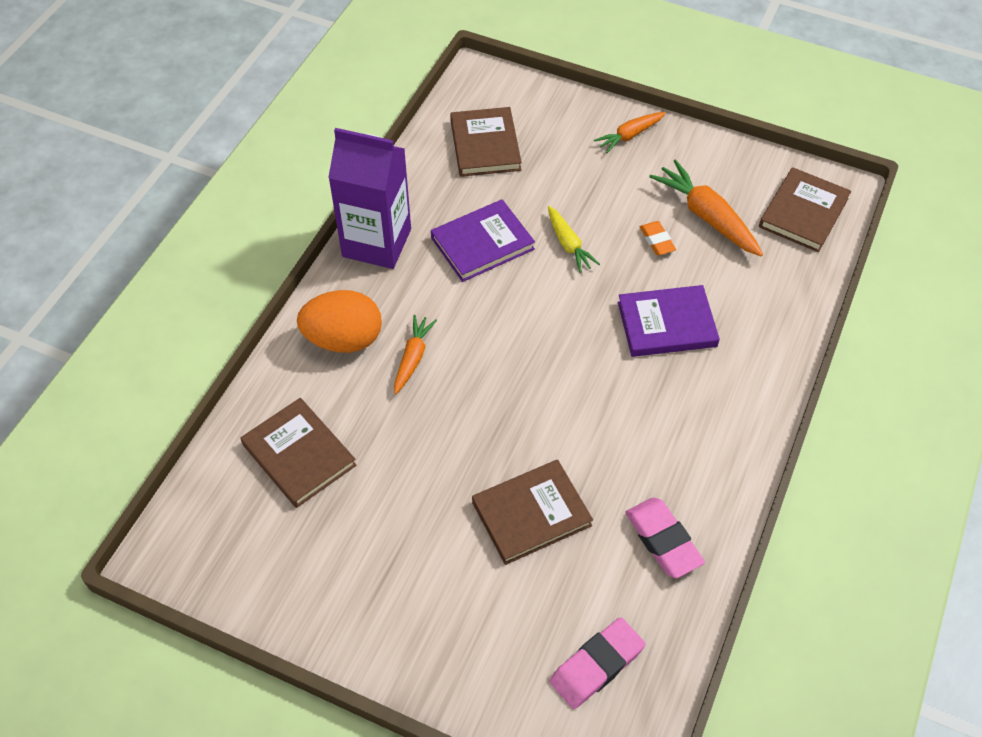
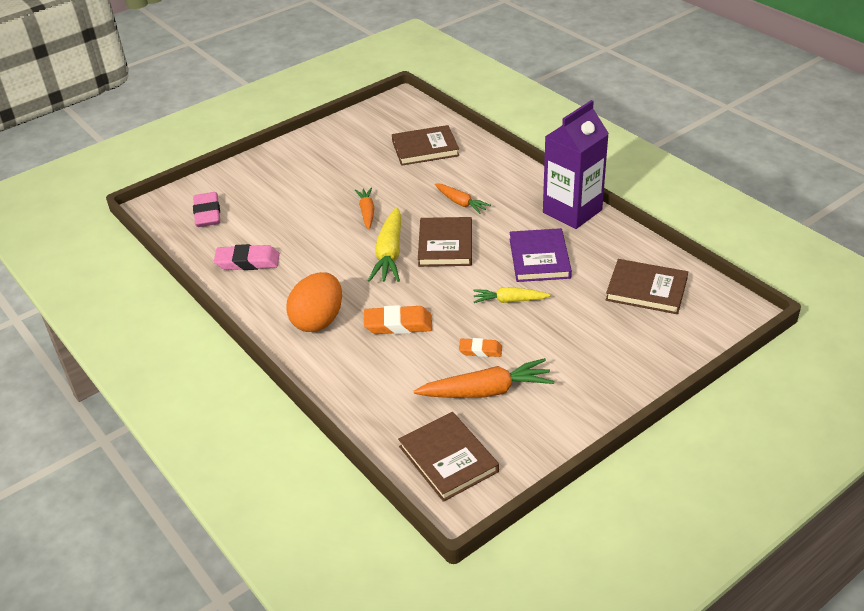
camera: 120 degrees right, 15 degrees down
(344, 339) = (496, 180): orange egg -> orange egg (318, 320)
(531, 514) = (312, 218): brown book -> brown book (445, 245)
(555, 388) = (389, 254): none -> yellow carrot
(629, 135) = (612, 380): orange carrot -> orange carrot (367, 212)
(666, 324) = (398, 324): purple book -> orange eraser

